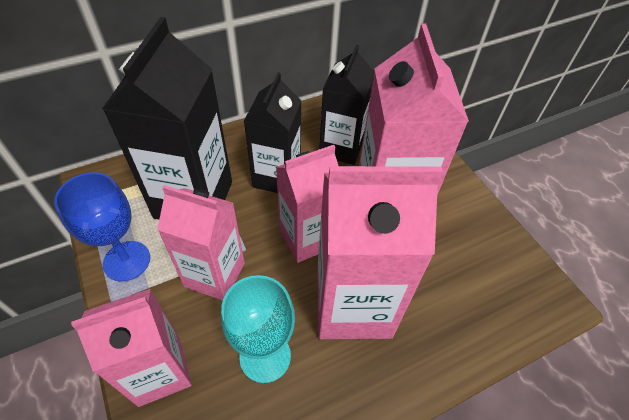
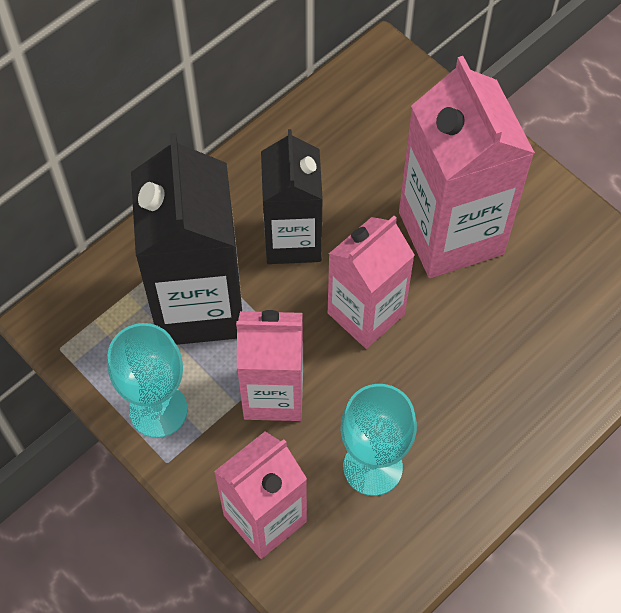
camera: 15 degrees left, 10 degrees up
(127, 261) = (158, 410): blue goblet -> turquoise goblet
(341, 148) = (362, 168): black carton -> none
(353, 304) = (449, 379): pink carton -> none

